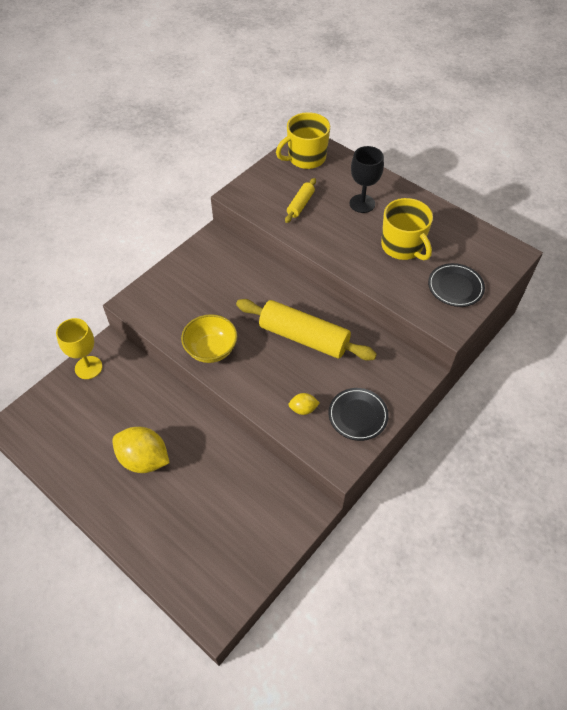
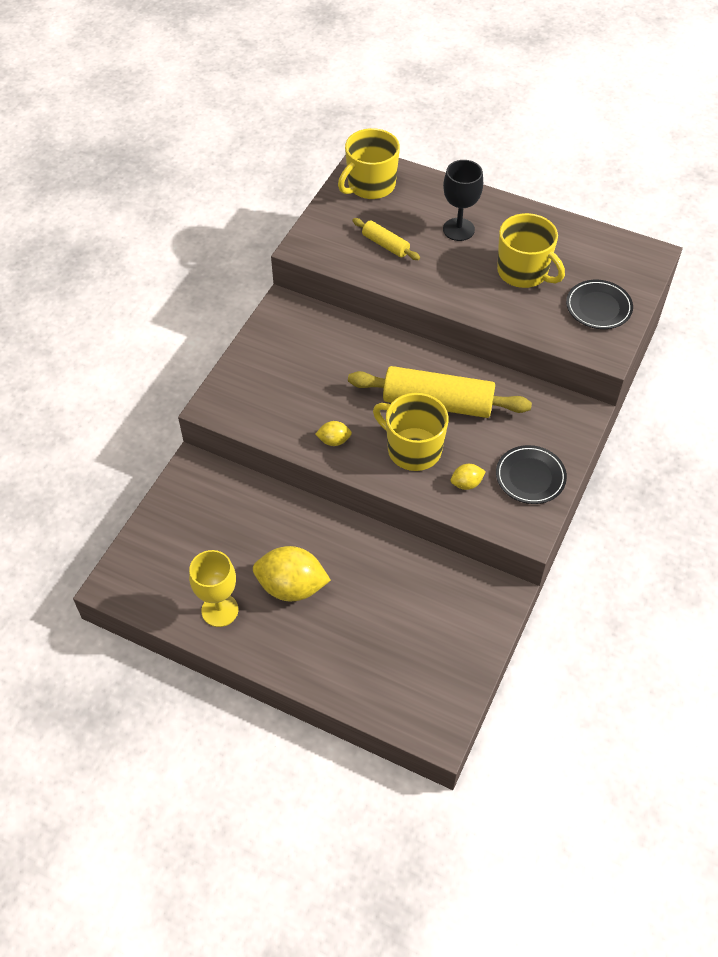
camera: 15 degrees left, 0 degrees up
(88, 367) = (179, 498): yellow goblet -> yellow goblet (220, 610)
(211, 350) = (334, 441): yellow bowl -> yellow lemon
(270, 370) = (413, 449): none -> yellow mug
(300, 204) = (385, 245): yellow rolling pin -> yellow rolling pin turned 60 degrees counterclockwise

